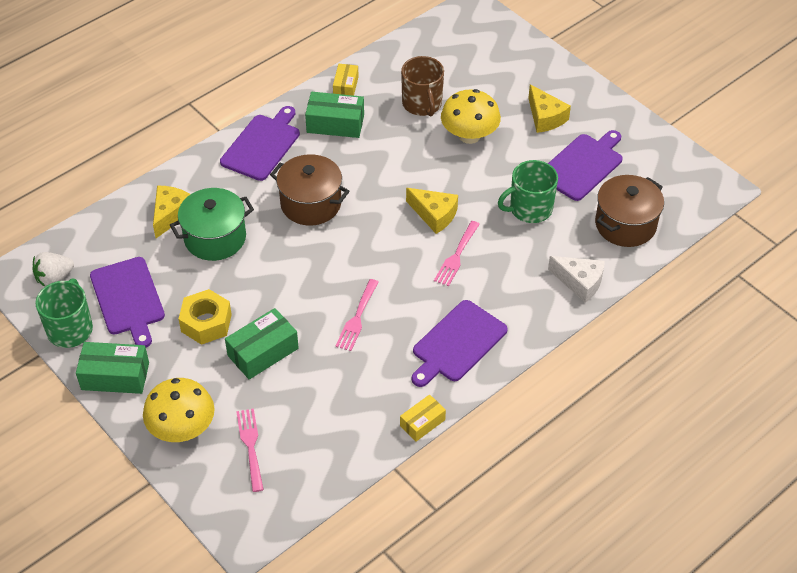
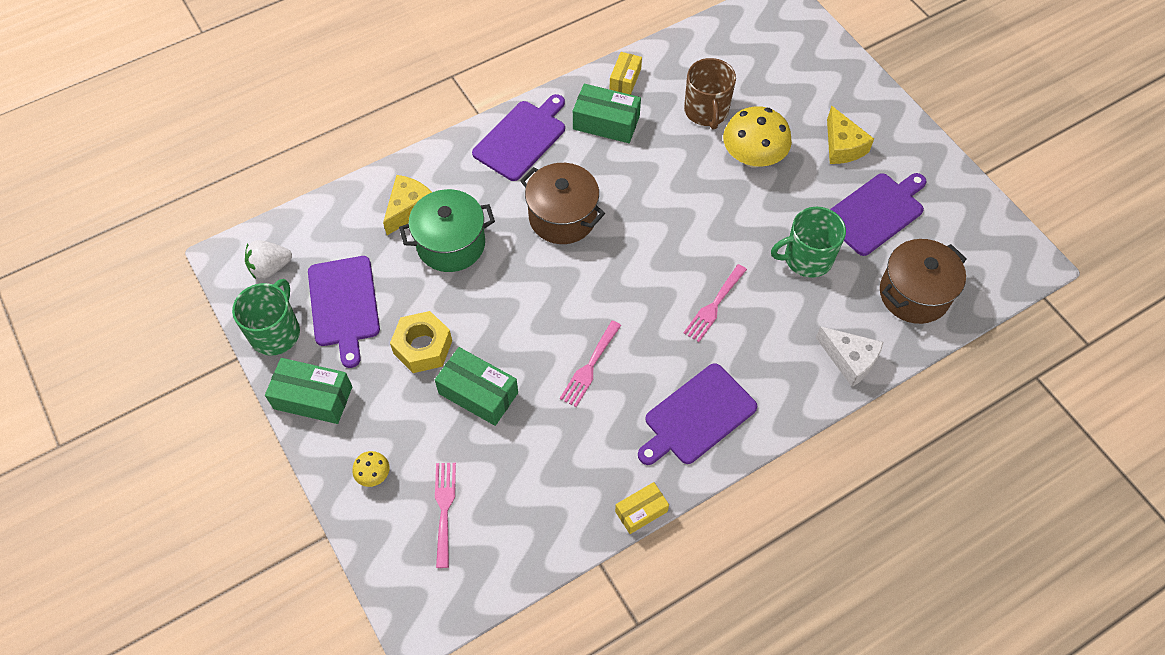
camera: 10 degrees right, 10 degrees up
(182, 428) = (373, 474): yellow mushroom -> yellow mushroom, size x0.47
(263, 352) = (478, 393): green box -> green box turned 60 degrees clockwise
(434, 215) = (697, 250): yellow cheese -> none

